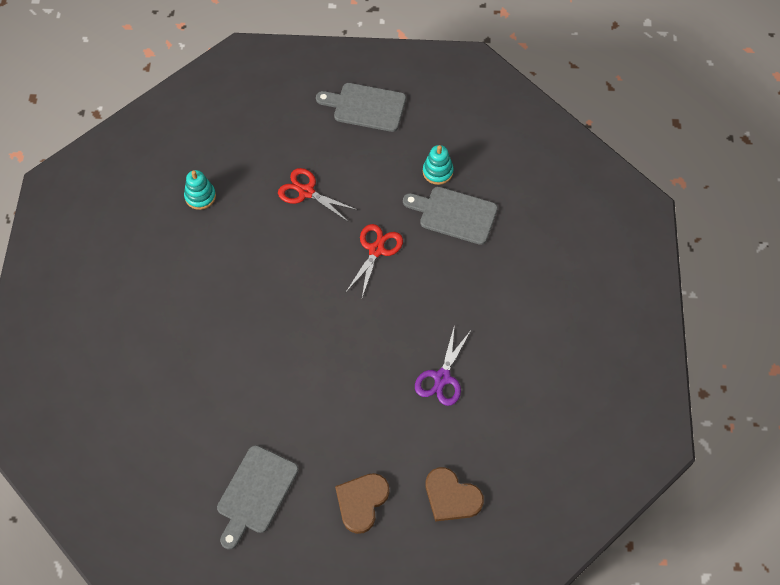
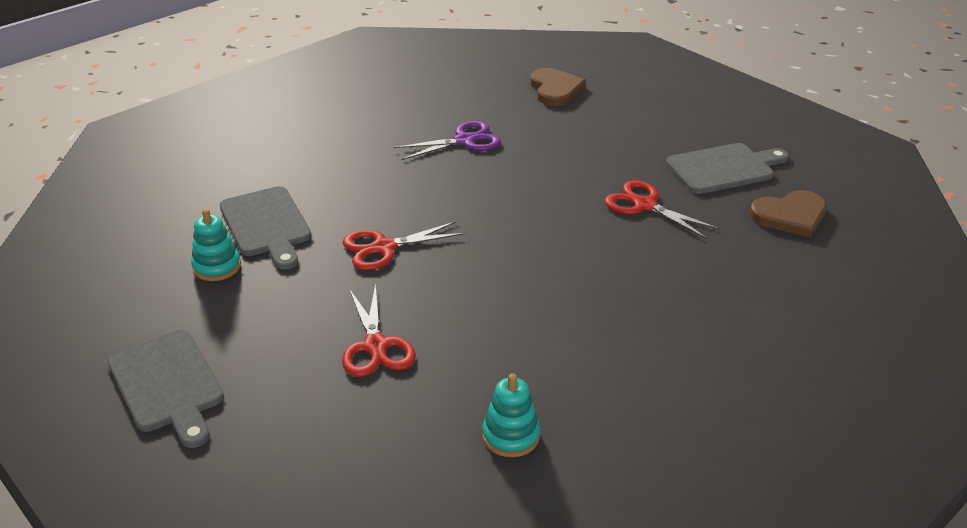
camera: 135 degrees left, 25 degrees down
(273, 407) = (644, 205): none -> red scissors
(361, 502) = (632, 120): brown heart -> brown heart (790, 216)

